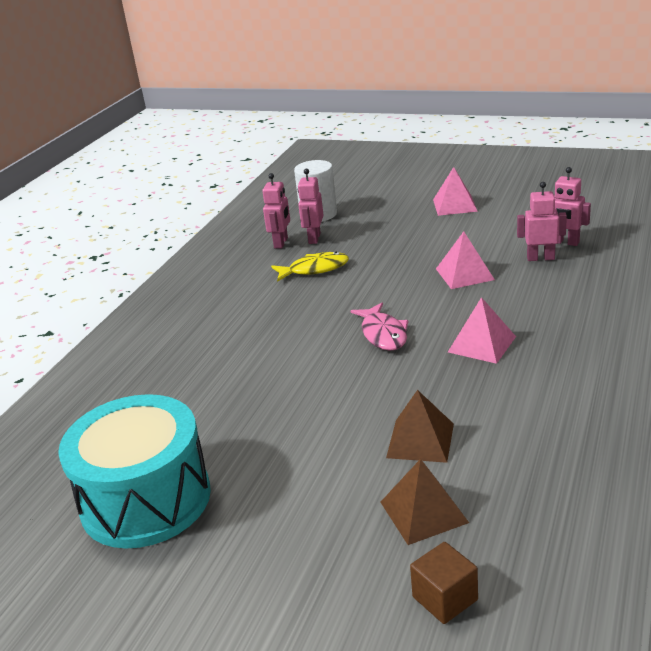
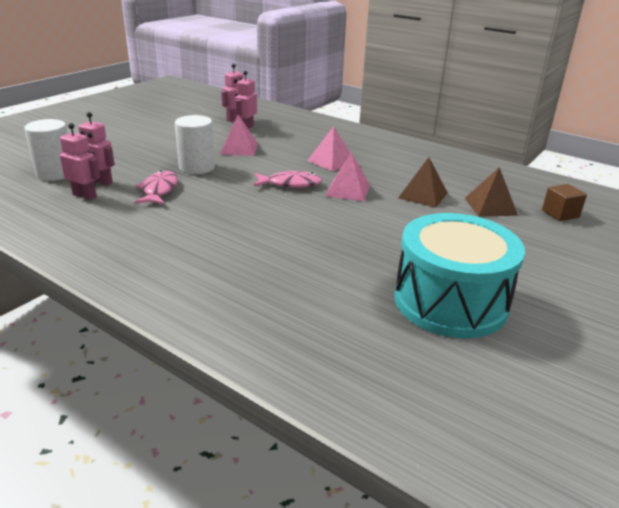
camera: 80 degrees left, 0 degrees up
(315, 269) = (159, 190): yellow fish -> pink fish
(386, 269) = (197, 167): none -> white cylinder
(454, 205) = (132, 131): pink pyramid -> pink pyramid (348, 190)

